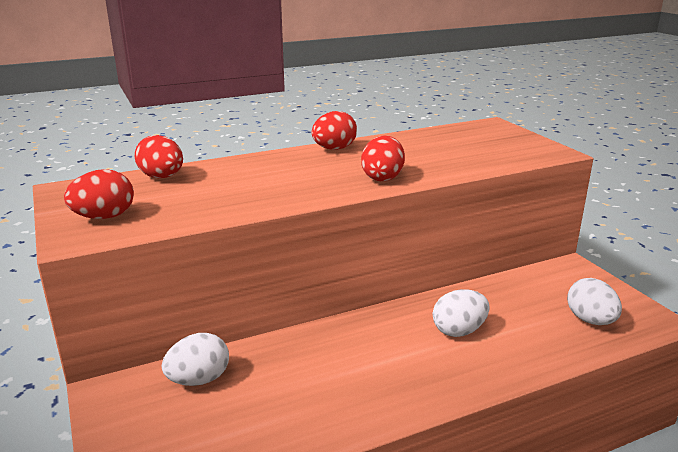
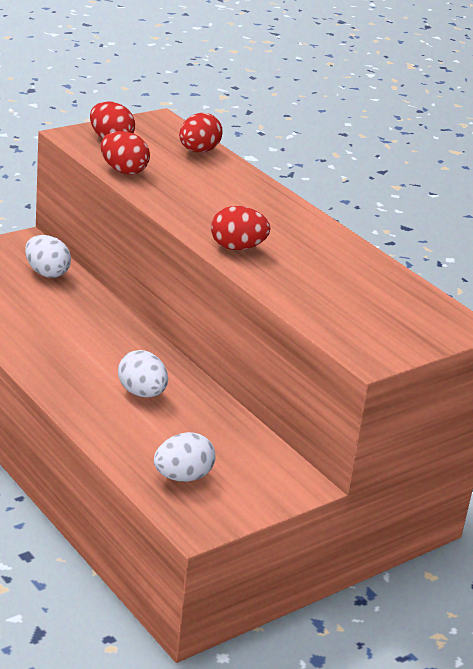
camera: 75 degrees right, 5 degrees up
(334, 149) = (311, 224): red egg -> red egg (123, 170)

